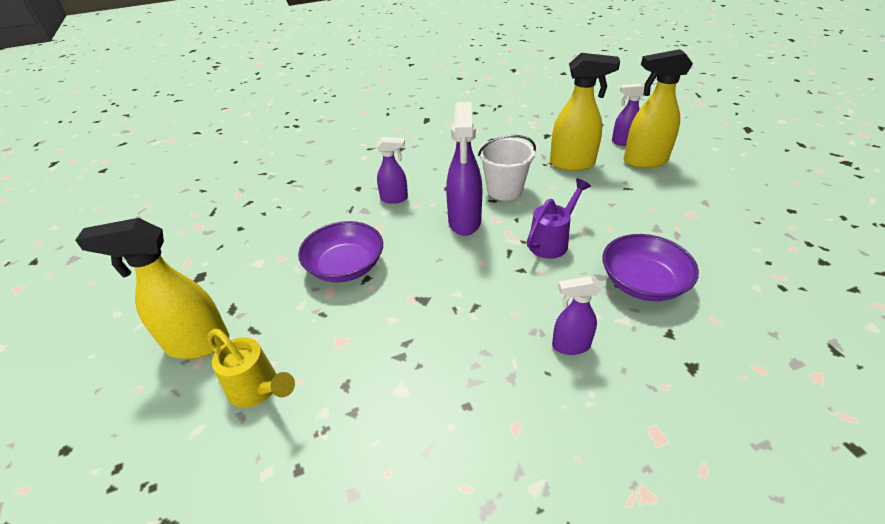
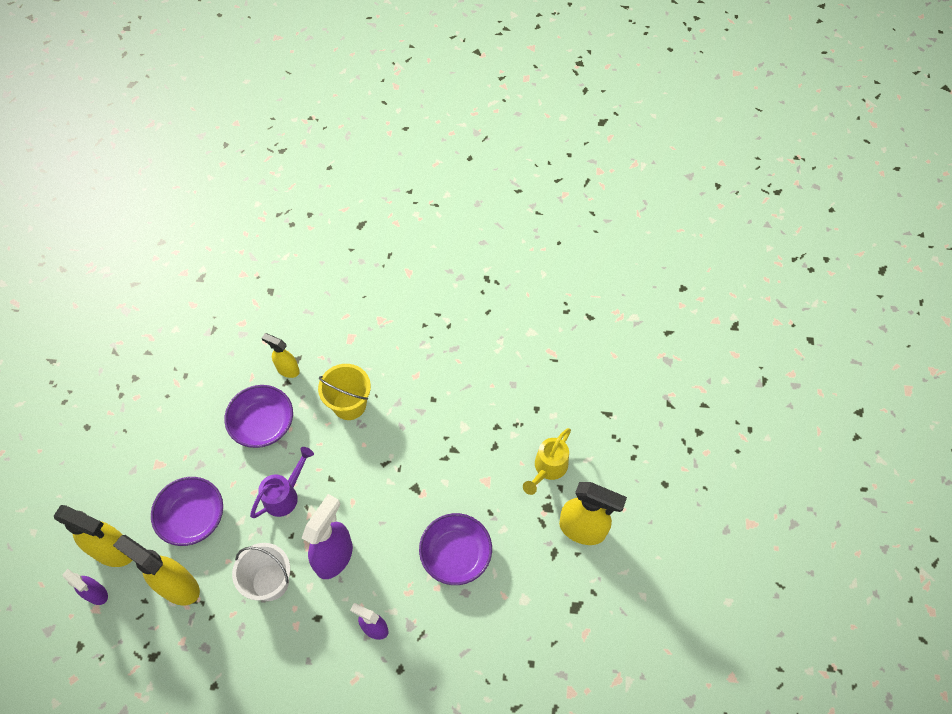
camera: 155 degrees left, 20 degrees up
(258, 390) = (547, 469): yellow watering can -> yellow watering can turned 120 degrees counterclockwise
(552, 241) = (285, 494): purple watering can -> purple watering can turned 150 degrees clockwise
(570, 346) = (349, 404): purple spray bottle -> yellow bucket
(613, 197) = (193, 517): none -> purple bowl
(687, 348) = (287, 369): none -> yellow spray bottle

